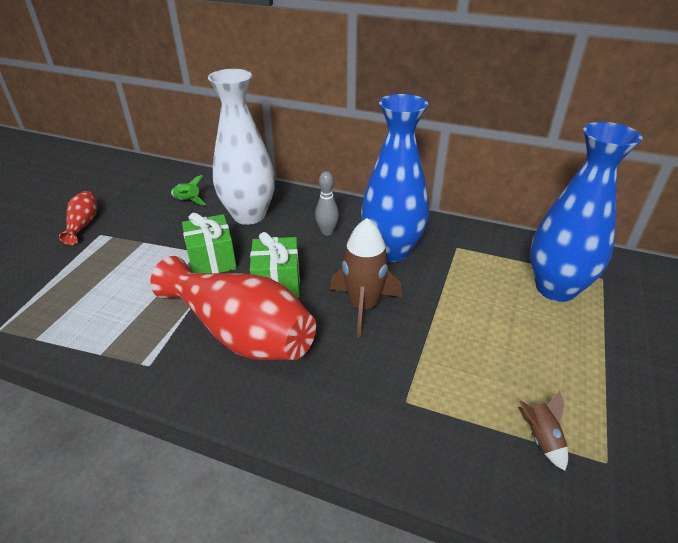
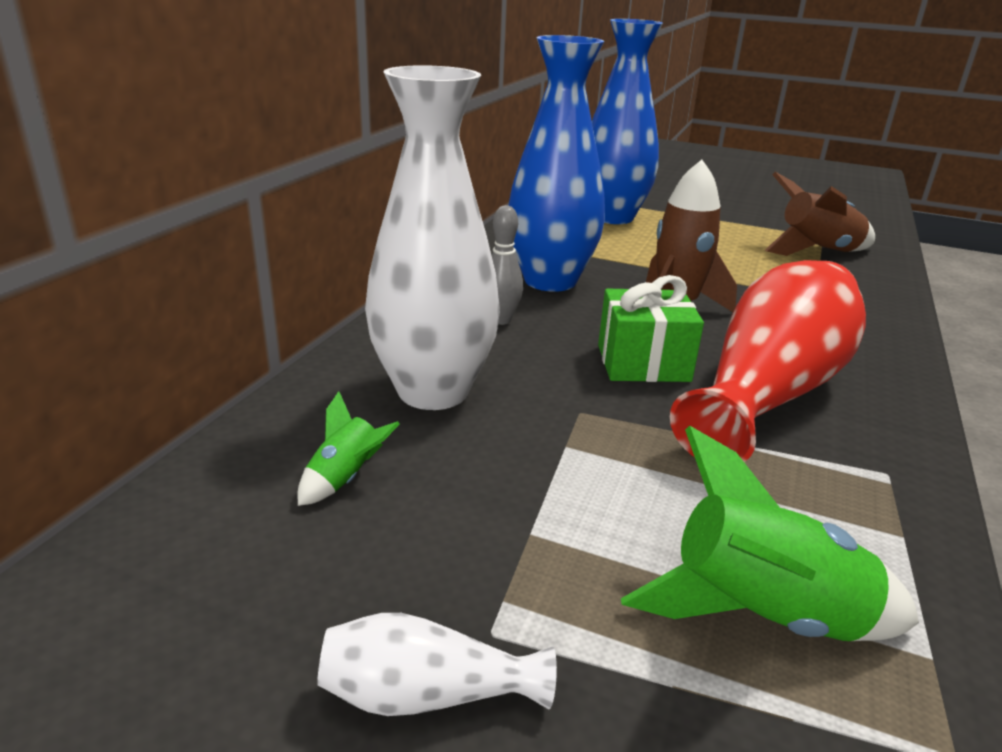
camera: 90 degrees left, 10 degrees down
(78, 296) = (762, 615): none -> green rocket
(83, 224) = (426, 694): red vase -> white vase
(212, 260) = (590, 427): green gift -> none
(541, 438) = (816, 251): brown rocket -> brown rocket, size x1.97

